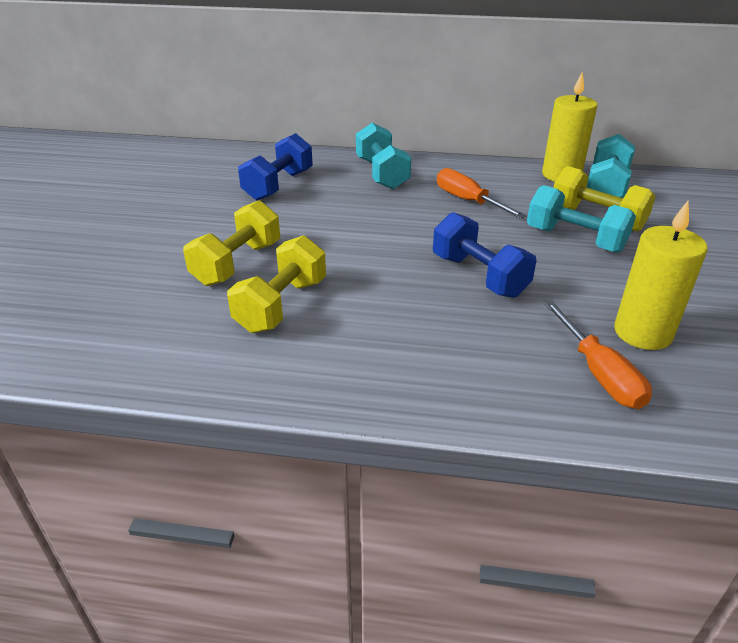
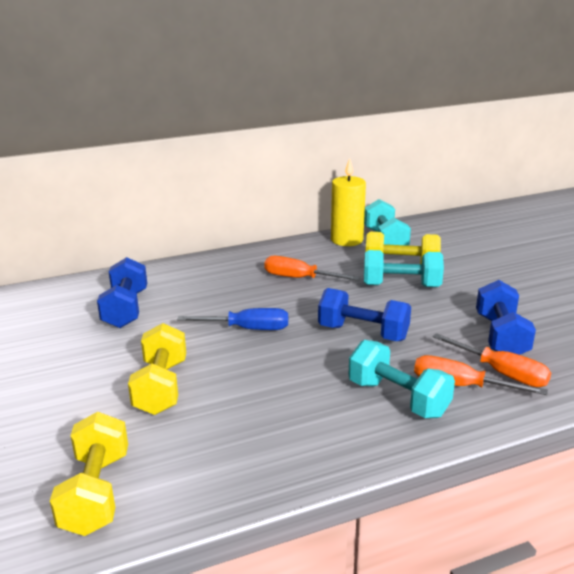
camera: 30 degrees left, 10 degrees down
(281, 305) = (237, 407): yellow dumbbell -> yellow dumbbell (96, 493)
(366, 235) = (247, 329): none -> blue screwdriver
(382, 174) = (208, 275): turquoise dumbbell -> turquoise dumbbell (398, 398)
(532, 369) = (461, 386): none -> orange screwdriver
(642, 333) = (501, 336): yellow candle -> blue dumbbell

